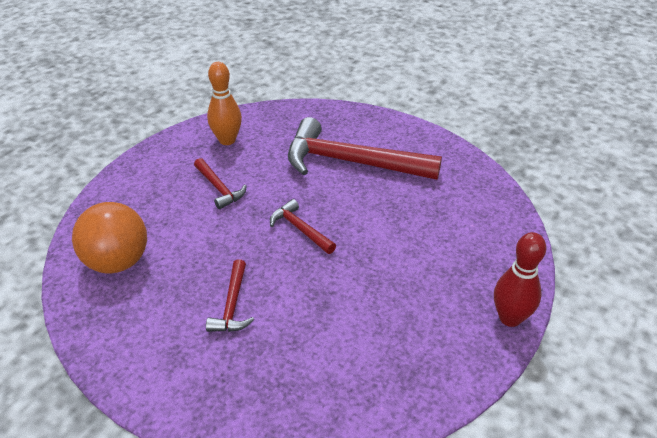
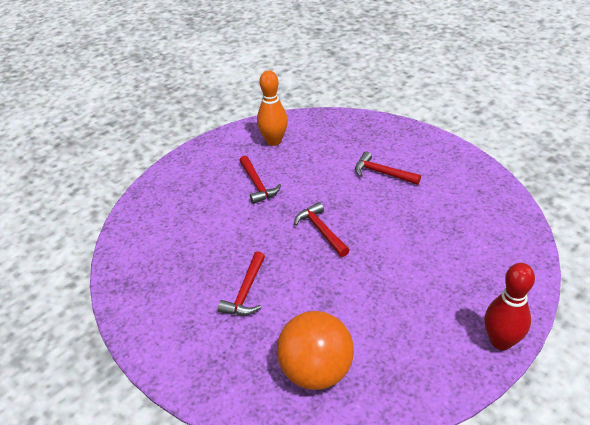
camera: 15 degrees right, 0 degrees up
(118, 262) = (158, 240): orange ball -> orange ball (316, 371)
(351, 162) = (382, 173): red hammer -> red hammer, size x0.46

